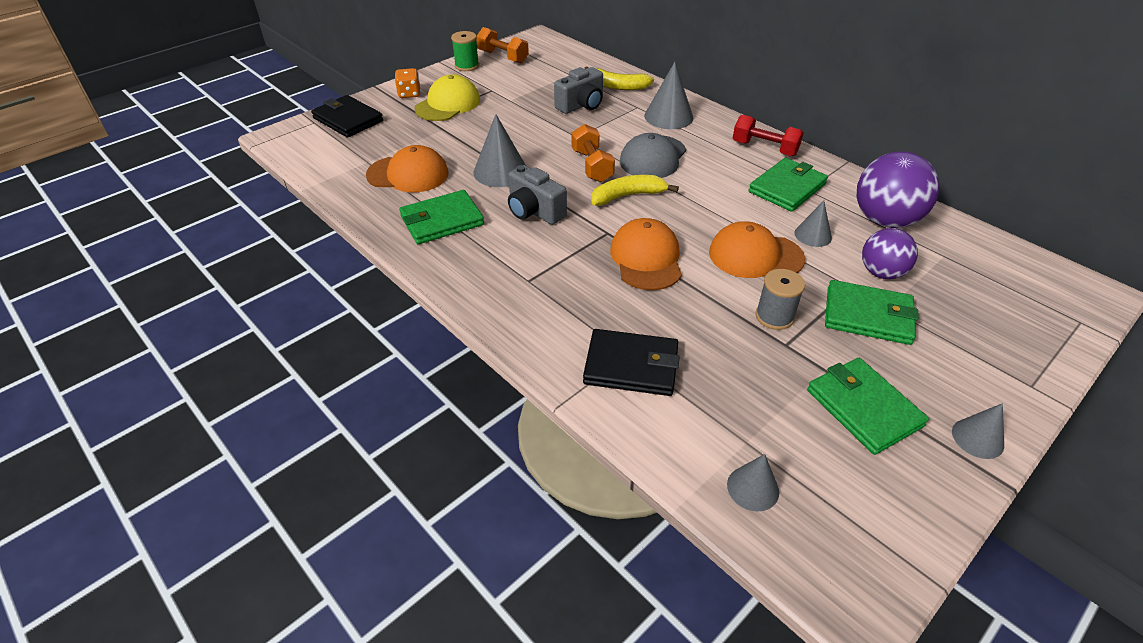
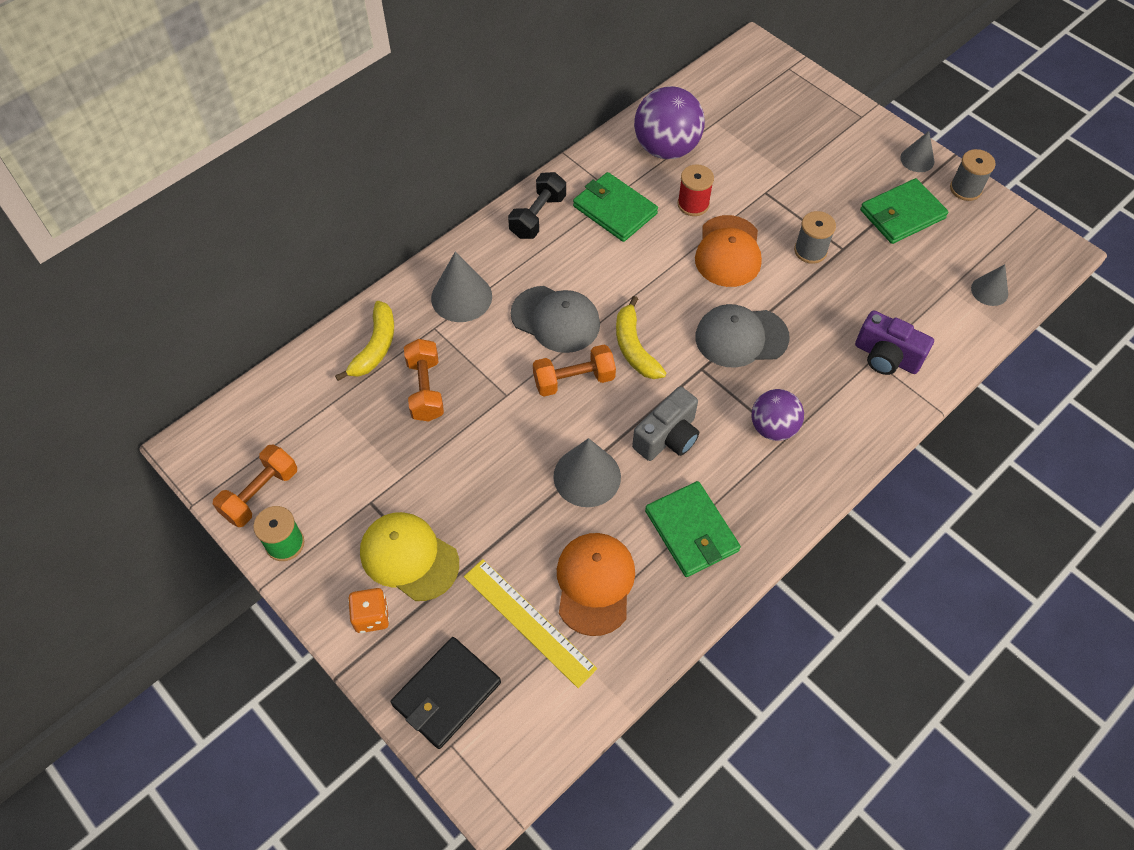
camera: 90 degrees left, 15 degrees up
(387, 148) = (529, 621): none -> yellow ruler
(581, 105) = (425, 389): grey camera -> orange dumbbell
(631, 366) = (886, 357): black wallet -> purple camera
(646, 258) = (741, 337): orange cap -> grey cap
(764, 148) = (538, 216): red dumbbell -> black dumbbell
(813, 235) = (693, 204): grey cone -> red spool
(868, 316) = (800, 189): green wallet -> none
(881, 273) = (743, 168): purple ball -> purple ball (773, 427)
(943, 490) = (965, 189): none -> grey spool

